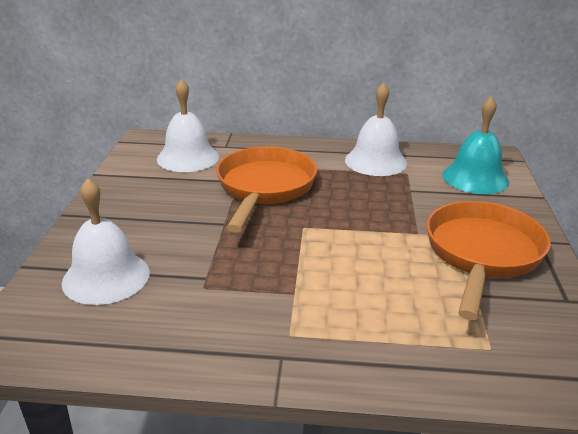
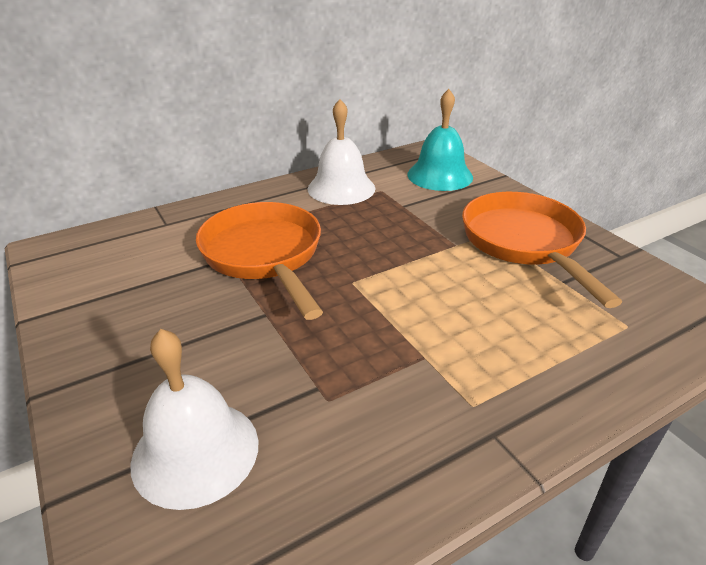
camera: 35 degrees left, 5 degrees up
(188, 157) = (133, 253): white bell -> none

